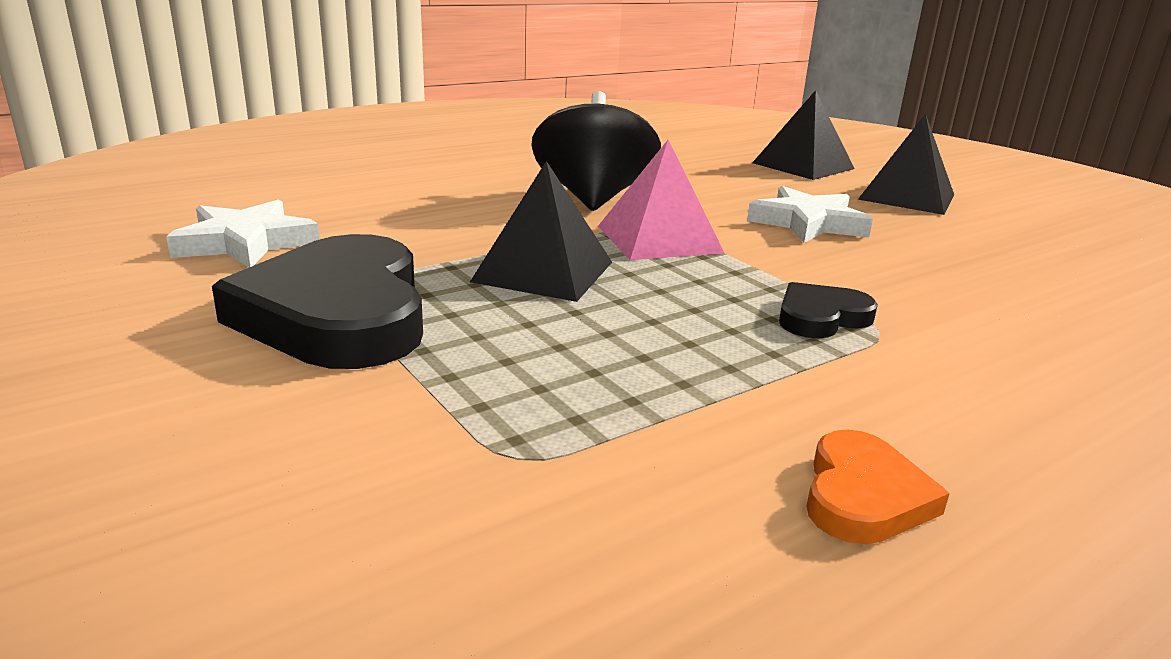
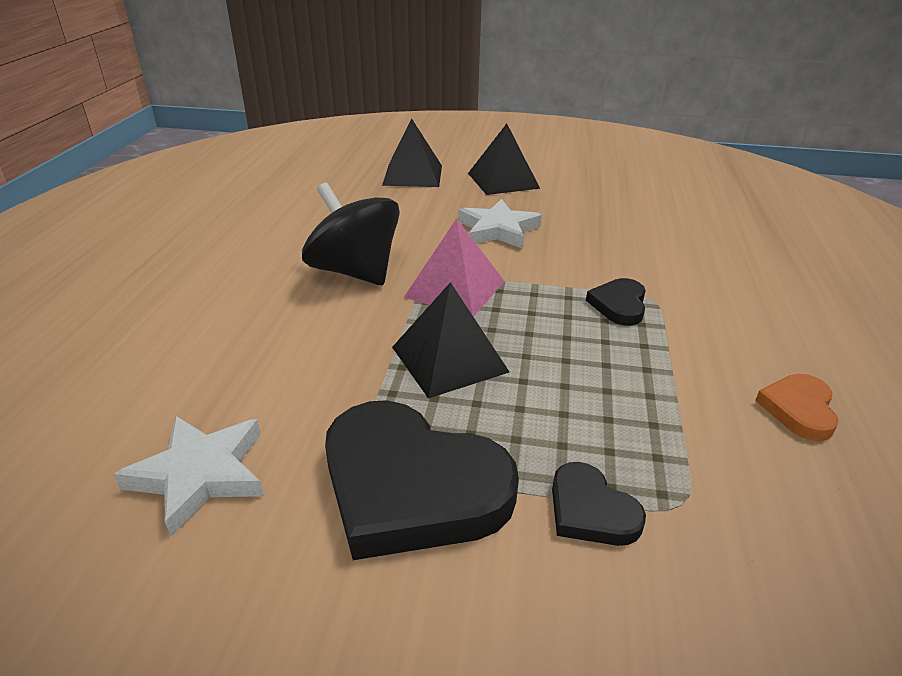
camera: 45 degrees left, 10 degrees up
(425, 405) = (591, 510): none -> black heart
(863, 496) = (798, 409): orange heart -> orange heart turned 135 degrees counterclockwise

